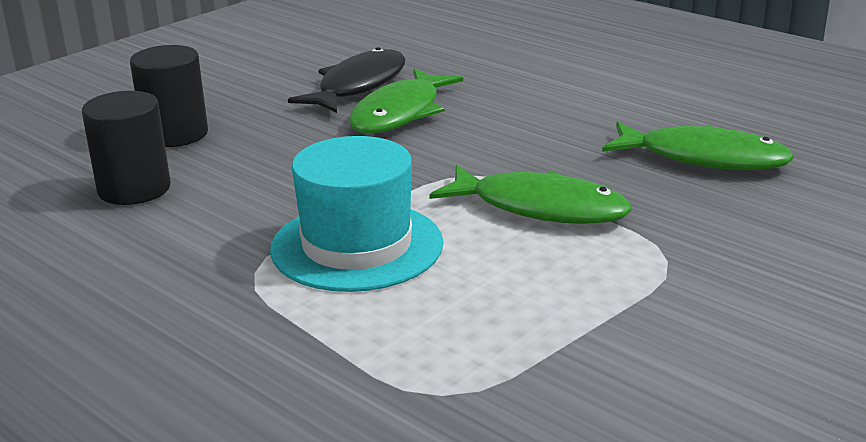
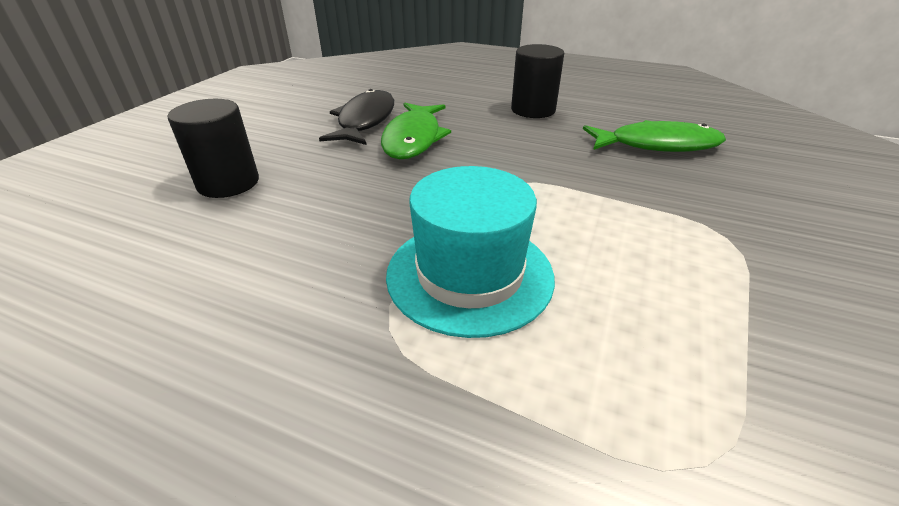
camera: 20 degrees left, 10 degrees up
(134, 189) = (210, 248): black cylinder -> black cylinder (533, 110)
(540, 208) = (588, 205): green fish -> none

